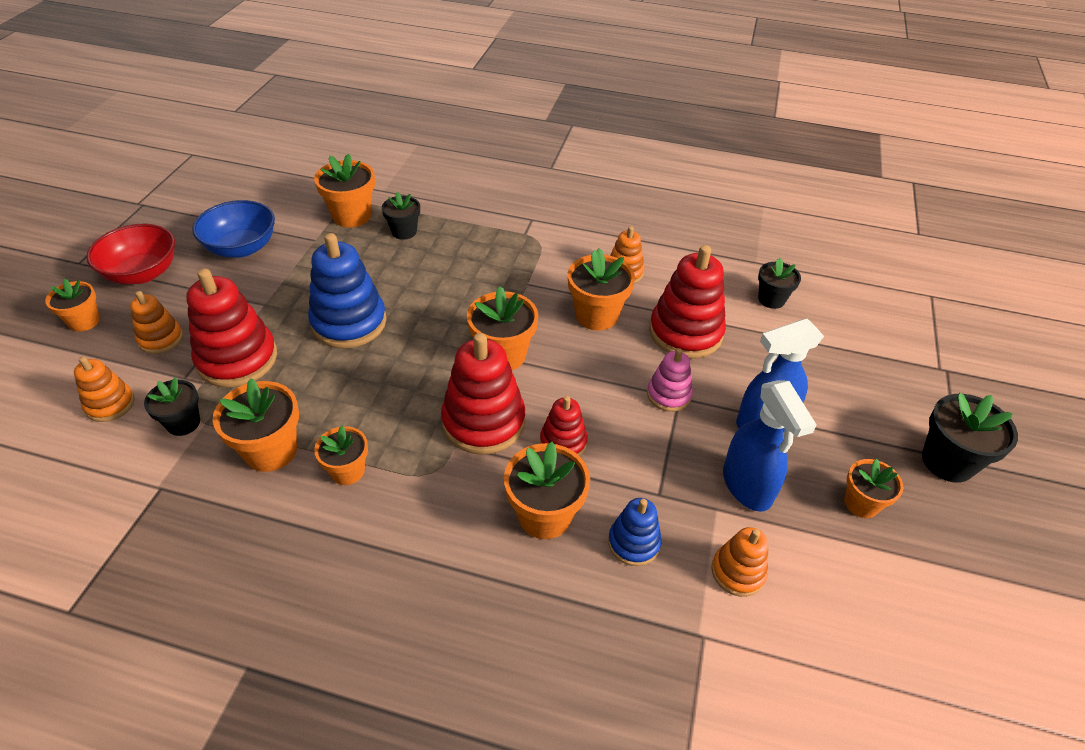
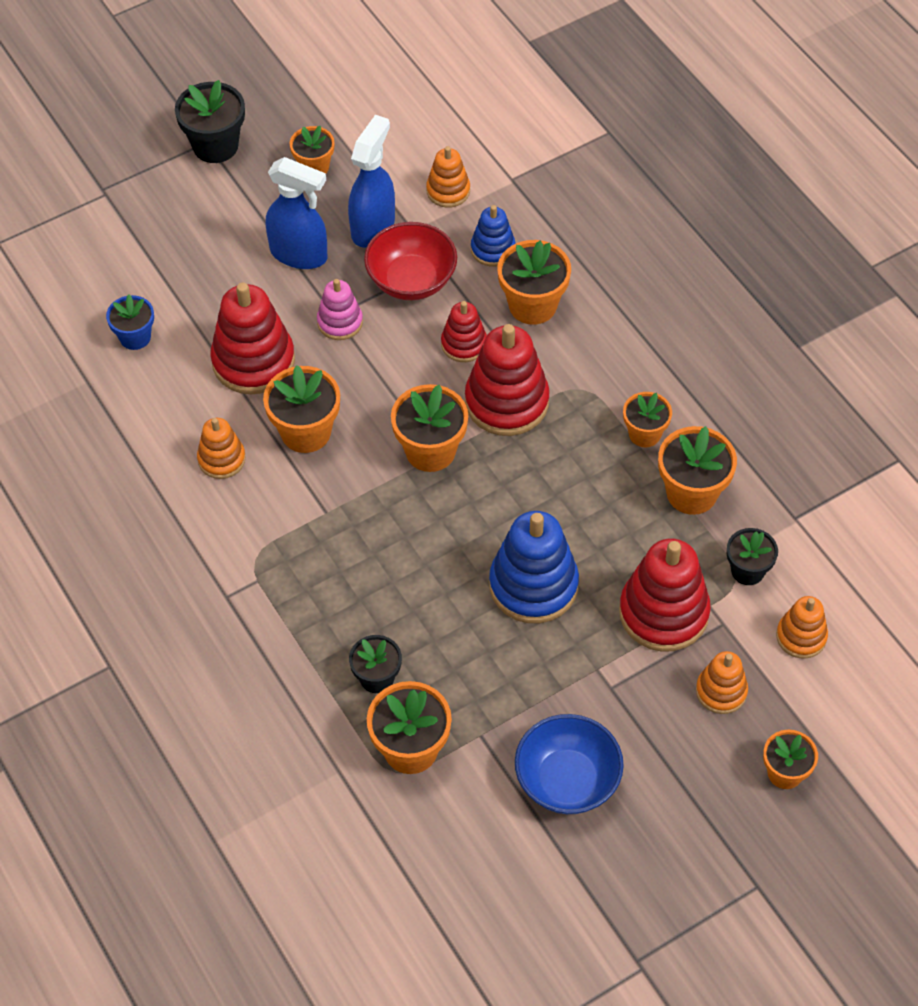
camera: 135 degrees left, 10 degrees up
(142, 273) = (695, 813): red bowl -> red bowl (411, 280)
(771, 299) = (135, 337): black flower pot -> blue flower pot

